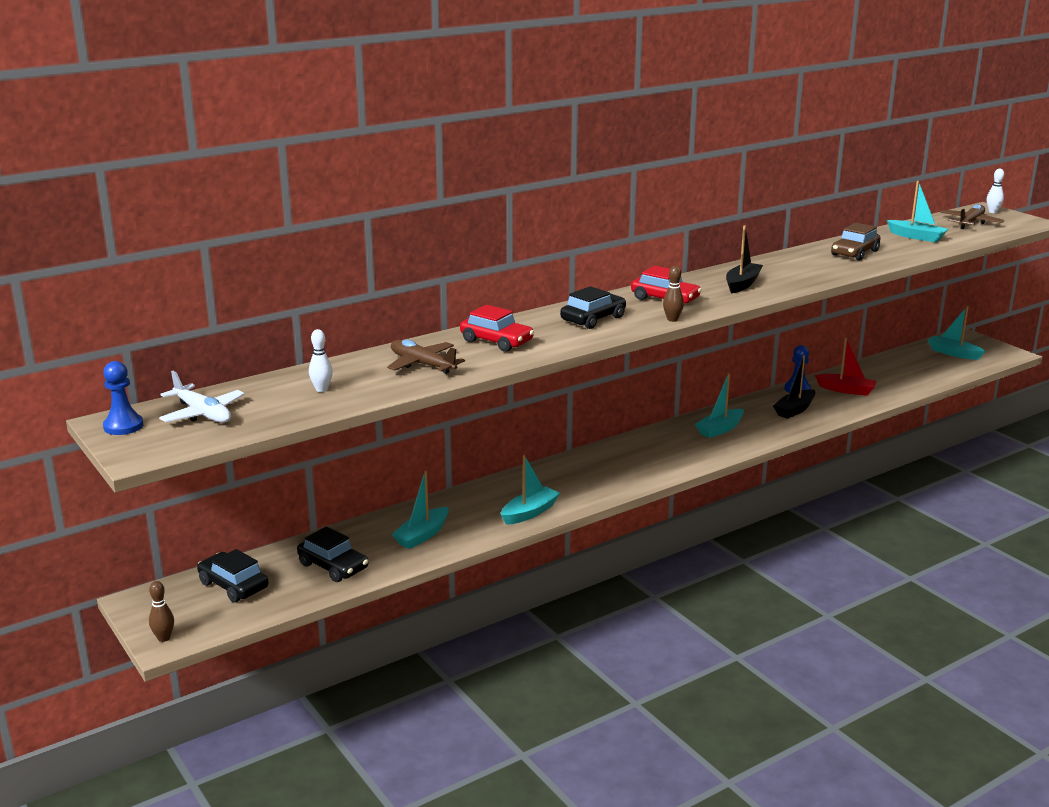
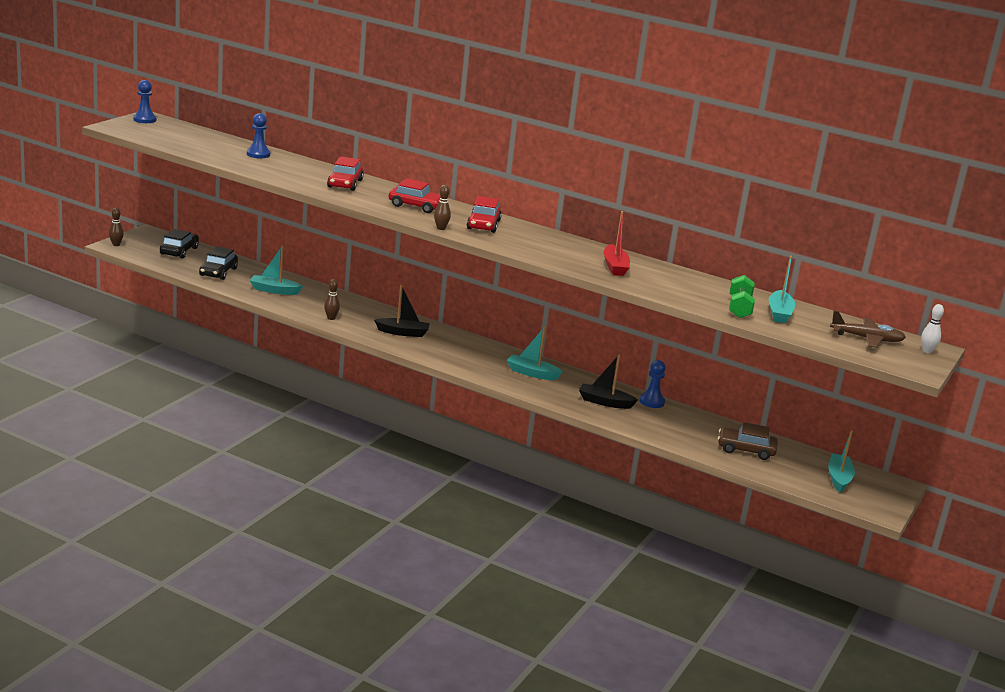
camera: 60 degrees right, 0 degrees up
(202, 414) = (172, 132): white plane -> none
(322, 389) = (227, 151): white bowling pin -> none
(349, 372) = (258, 154): none -> blue pawn
(422, 364) = (287, 169): brown plane -> none
(529, 513) = (331, 318): turquoise boat -> brown bowling pin
(593, 319) = (416, 206): black car -> red car
(742, 284) = (549, 248): black boat -> black boat (403, 332)
(846, 390) = (676, 424): red boat -> red boat (615, 267)
(855, 253) = (690, 287): brown car -> brown car (745, 450)
(905, 247) = (739, 308): none -> green dumbbell

